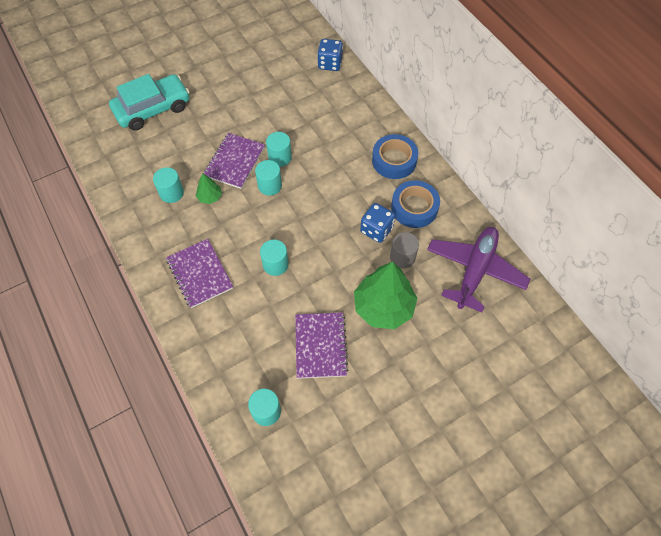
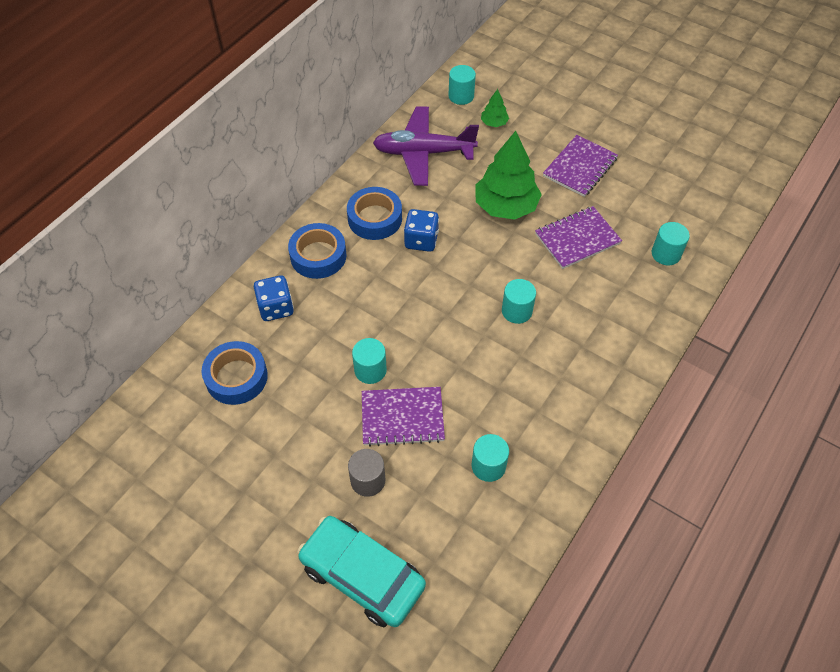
camera: 115 degrees left, 5 degrees down
(199, 274) = (573, 376): purple notebook -> purple notebook (580, 167)
(210, 197) = (469, 419): green tree -> green tree (494, 123)
(270, 186) = (418, 362): turquoise cylinder -> turquoise cylinder (461, 96)
(316, 90) = (236, 377): none -> blue tape
(330, 64) = (178, 381): blue dice -> blue dice (276, 308)
(402, 257) = (441, 209): grey cylinder -> grey cylinder (368, 480)

